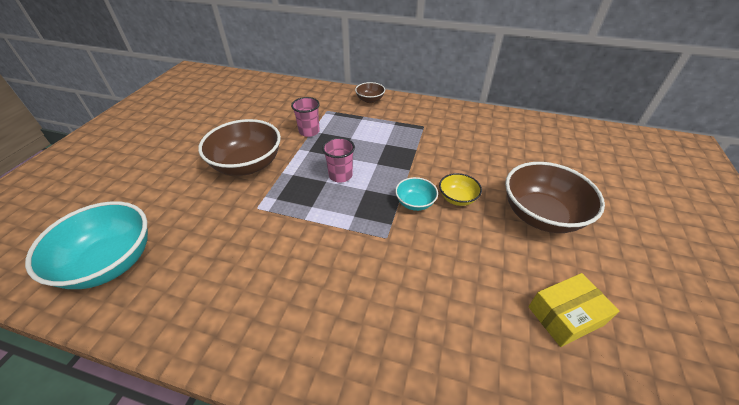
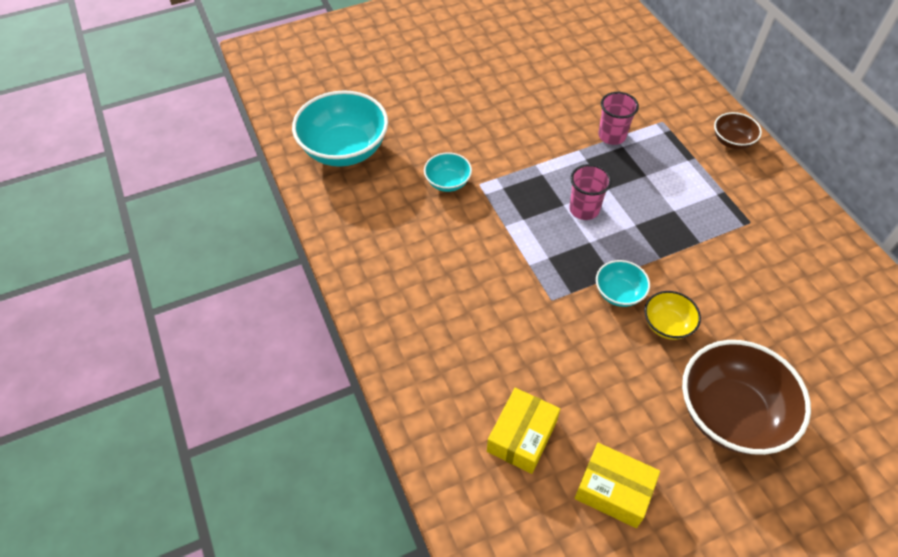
camera: 50 degrees right, 10 degrees up
(231, 223) = (448, 182): none -> turquoise bowl
(247, 165) = (514, 133): brown bowl -> none
(483, 341) = (522, 436): none -> yellow box

